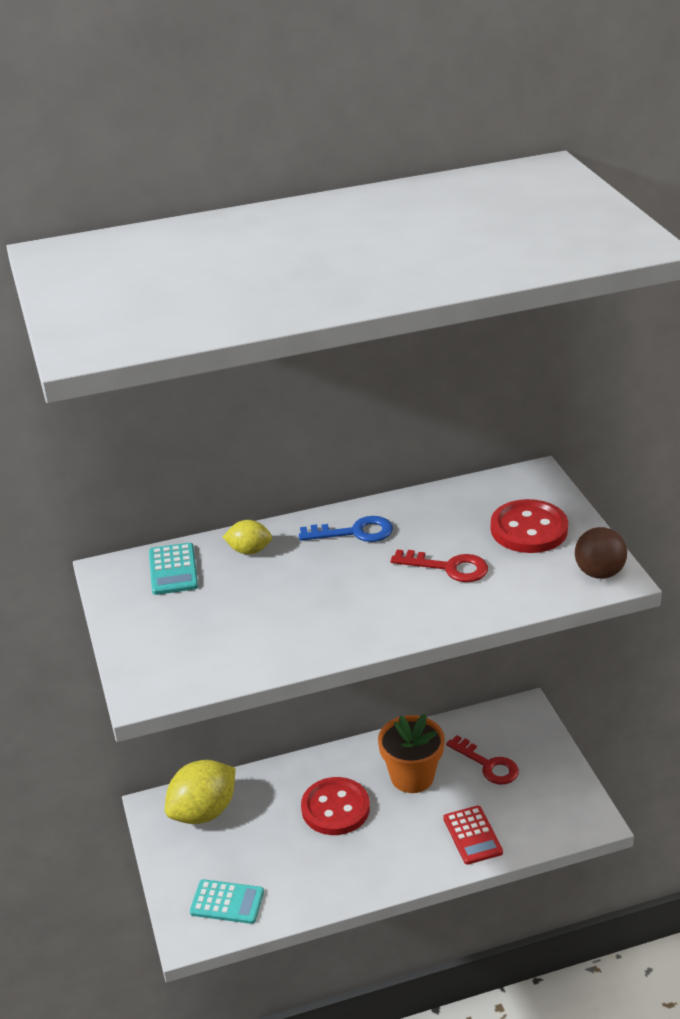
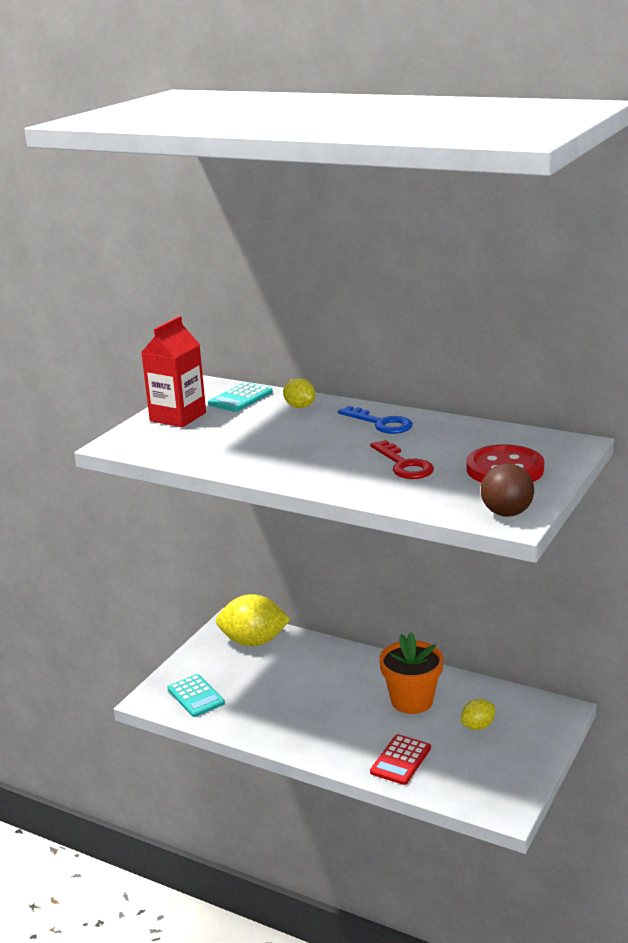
camera: 45 degrees right, 10 degrees down
(149, 625) = (178, 417): none -> red carton
(335, 808) = (334, 688): red button -> none
(488, 764) = (478, 726): red key -> yellow lemon

